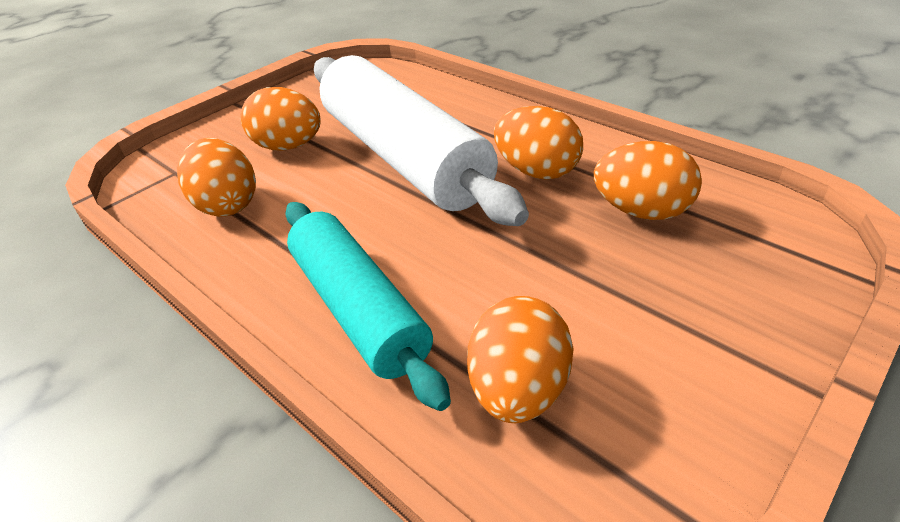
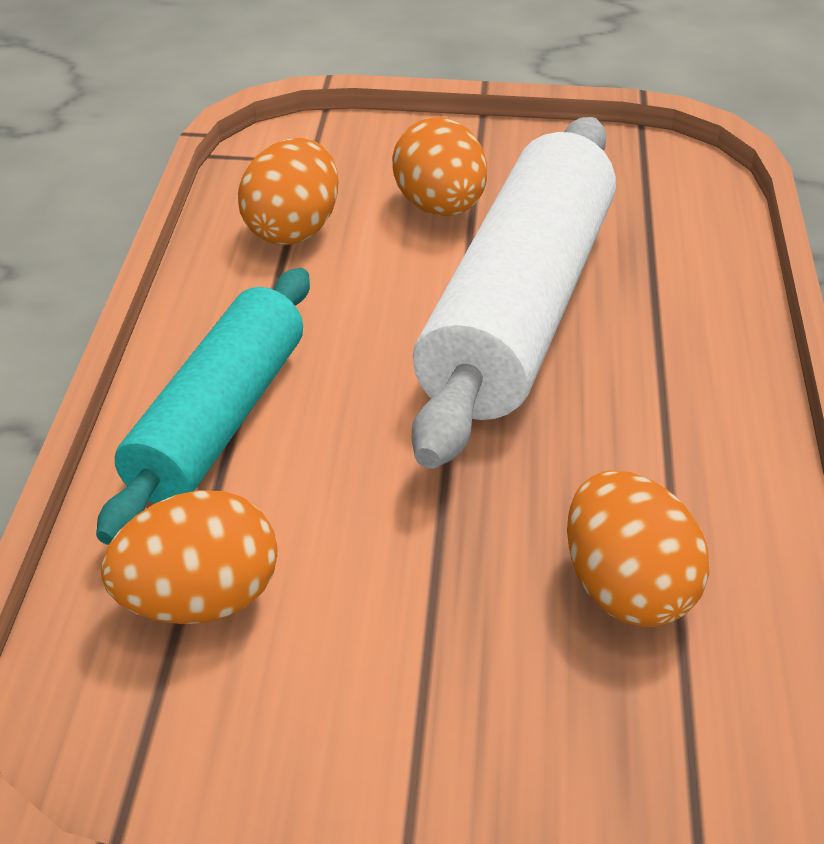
camera: 50 degrees right, 0 degrees up
(536, 171) = (615, 445): orange egg -> none

